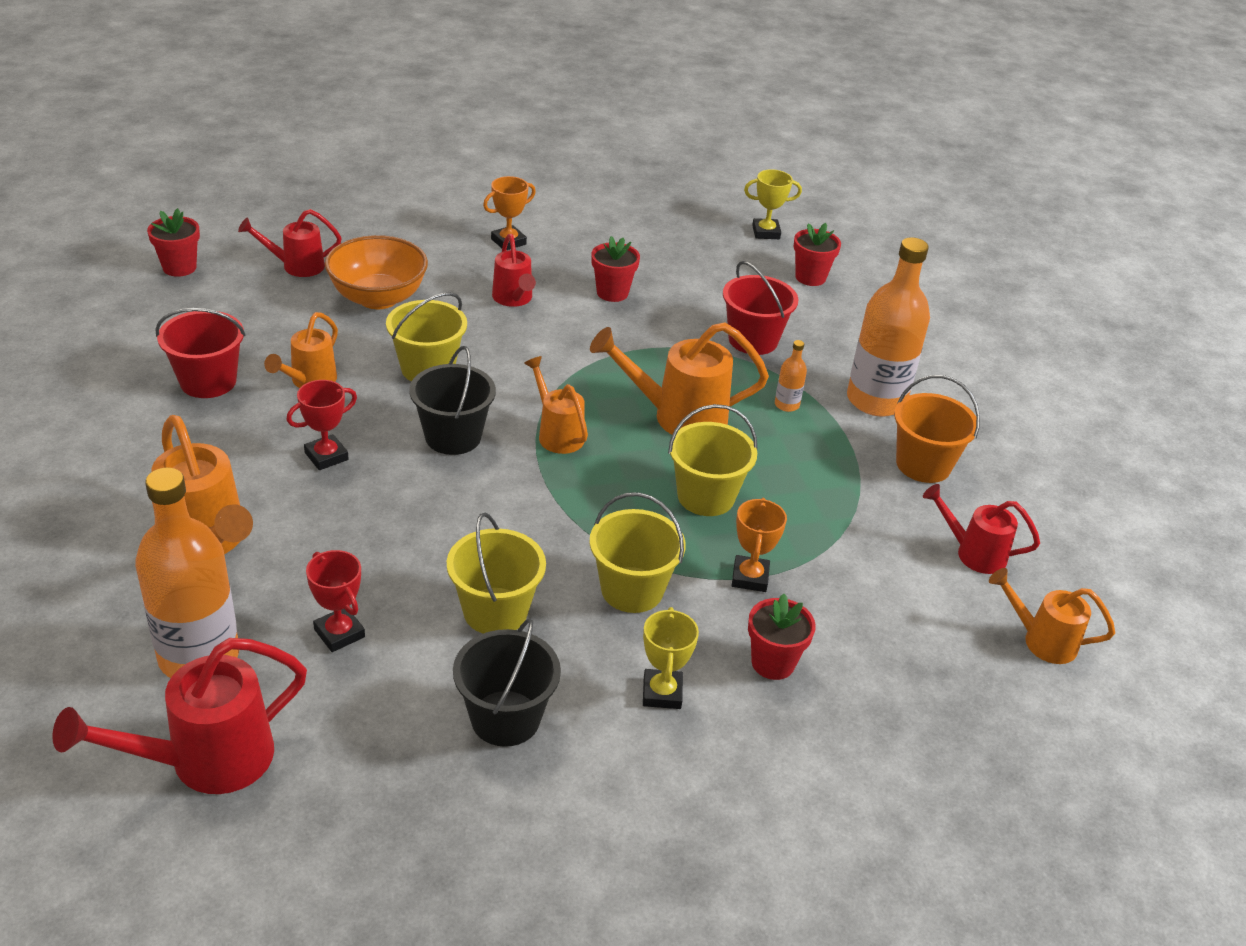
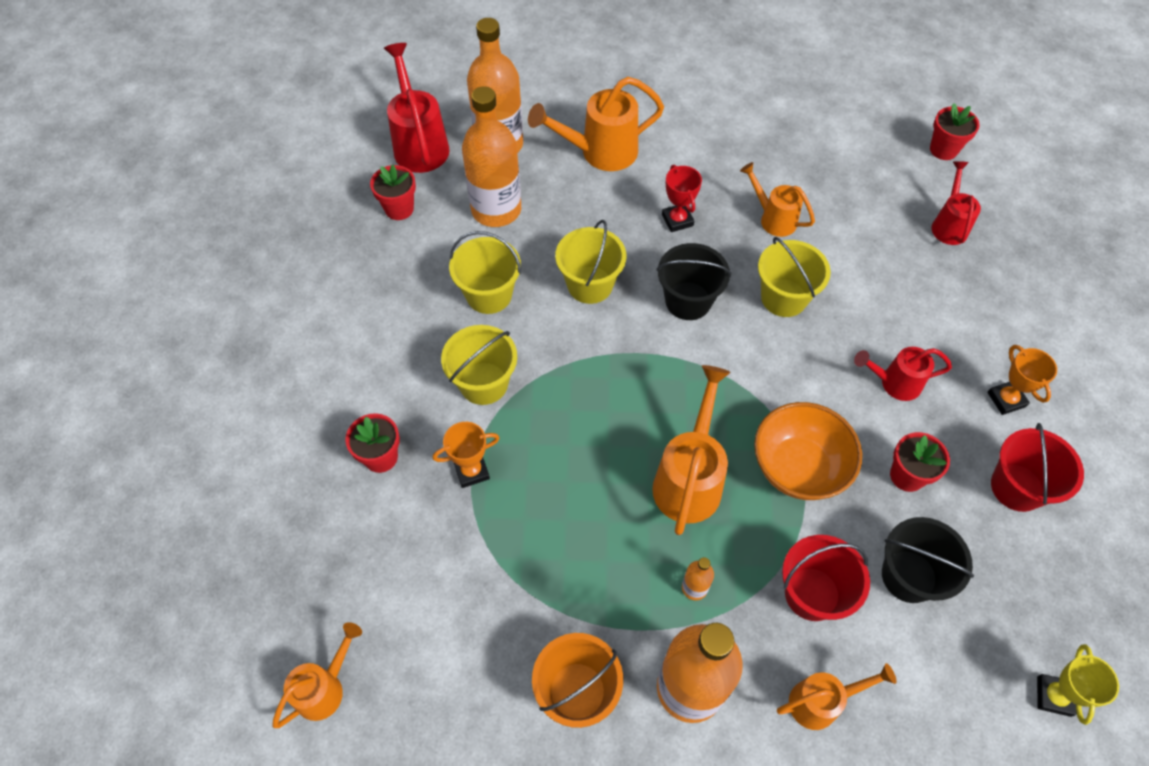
camera: 110 degrees right, 20 degrees up
(208, 381) = (779, 160): red bucket -> red bucket (1017, 487)
(339, 633) = (496, 209): red trophy -> orange bottle
(378, 298) = (896, 277): orange bowl -> orange bowl (798, 467)
(505, 718) = (395, 283): black bucket -> black bucket (908, 576)
(557, 434) = (680, 375): orange watering can -> orange watering can (821, 702)
(662, 693) = (381, 376): yellow trophy -> none
(706, 496) = (575, 468): yellow bucket -> yellow bucket (590, 285)
(750, 577) = (471, 471): orange trophy -> orange trophy turned 45 degrees counterclockwise
(810, 277) = (944, 714): red flower pot -> red flower pot (399, 209)
(973, 553) = (444, 680): red watering can -> none

